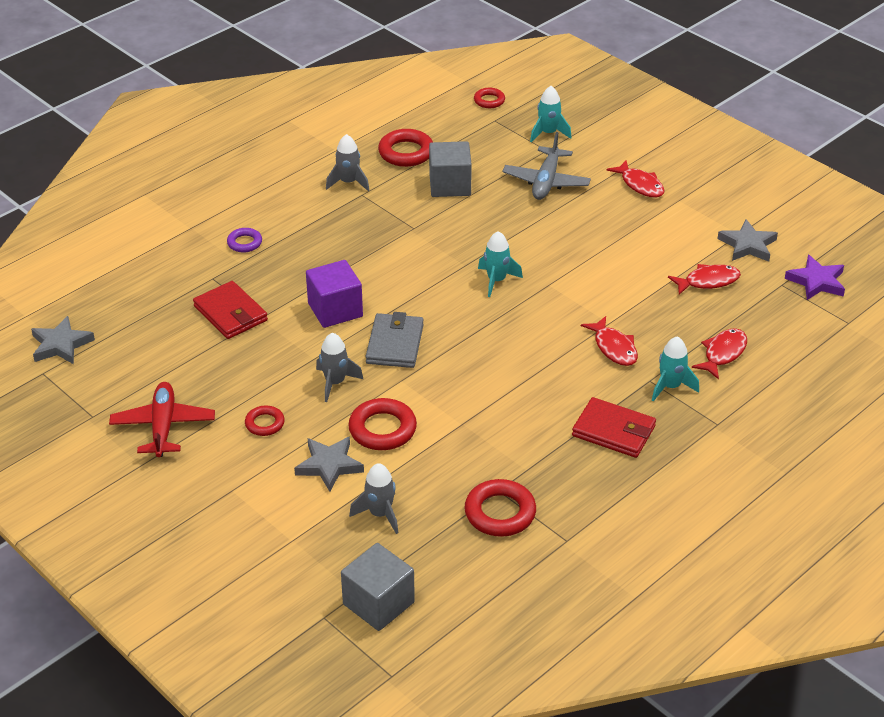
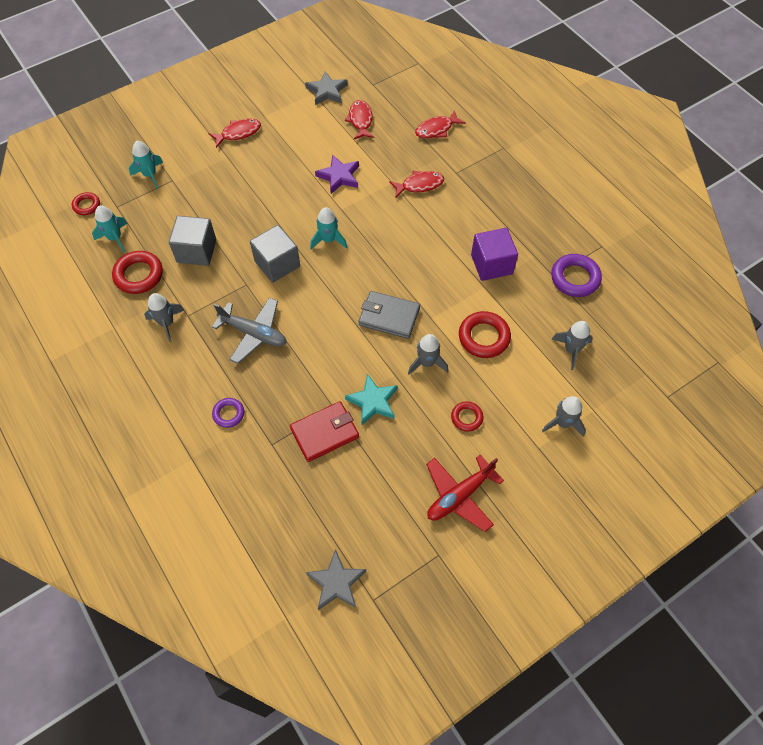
camera: 80 degrees left, 20 degrees up
(163, 426) = (459, 496): red plane -> red plane turned 45 degrees counterclockwise
(269, 511) = (563, 423): none -> grey rocket
(275, 345) = (373, 401): none -> turquoise star
(329, 465) = (518, 377): grey star -> none
(335, 310) = (338, 353): purple cube -> purple cube (491, 264)
(378, 603) = (655, 361): grey cube -> grey cube (277, 264)
(500, 513) = (575, 278): red ring -> purple ring
(546, 182) = (214, 188): grey plane -> grey plane (254, 333)
(613, 431) = (503, 202): red wallet -> none
(670, 387) = (464, 163): turquoise rocket -> turquoise rocket (115, 238)
(723, 353) = (436, 129): red fish -> red fish turned 75 degrees counterclockwise
(816, 281) = (374, 67): purple star -> purple star (339, 176)

